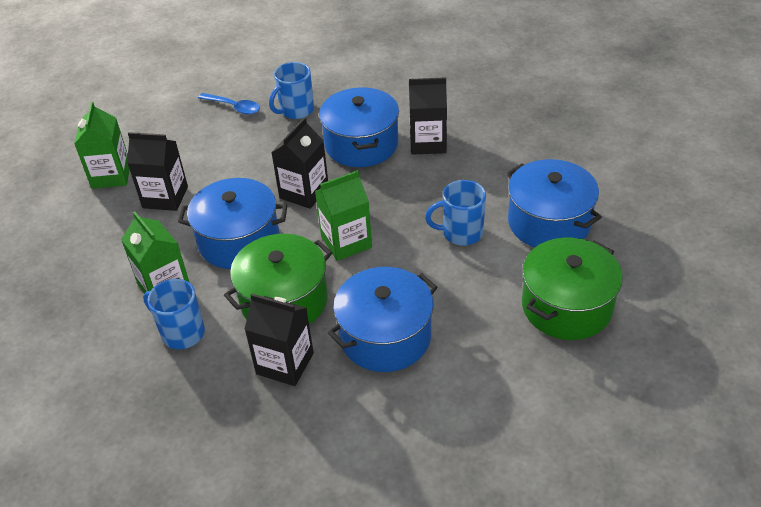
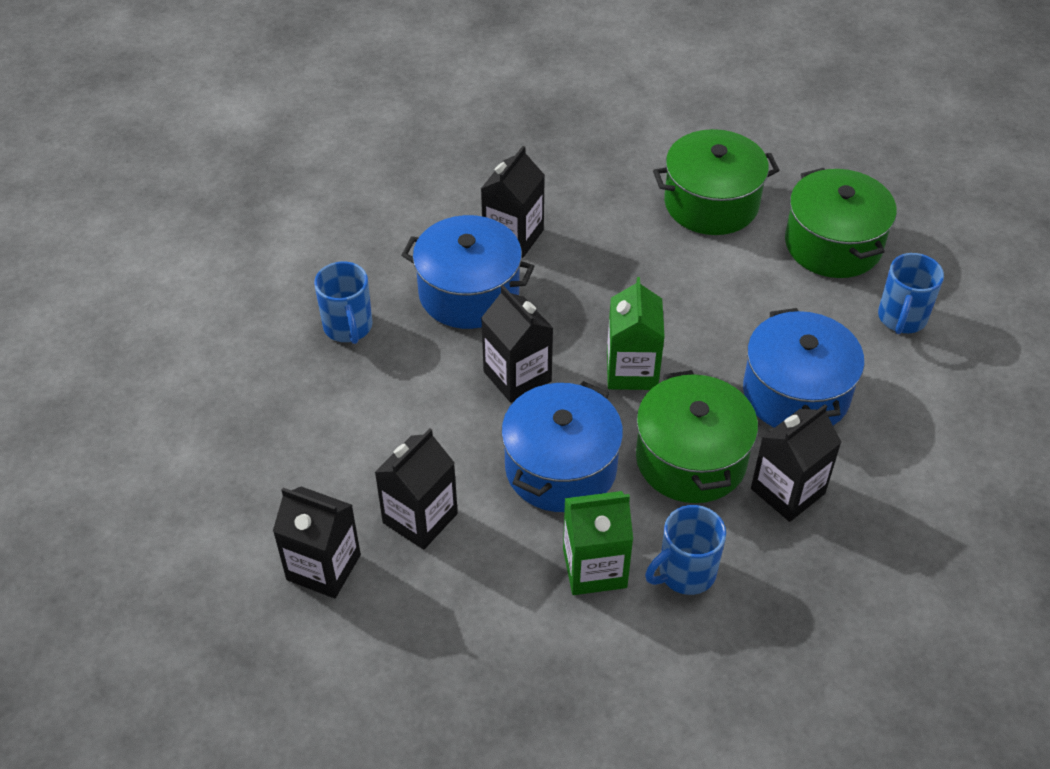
camera: 65 degrees left, 5 degrees up
(111, 175) = (323, 567): green carton -> black carton
(234, 107) = (284, 386): blue spoon -> none
(461, 233) = (682, 273): blue mug -> blue mug (901, 318)
(549, 222) = (711, 203): blue pot -> green pot

